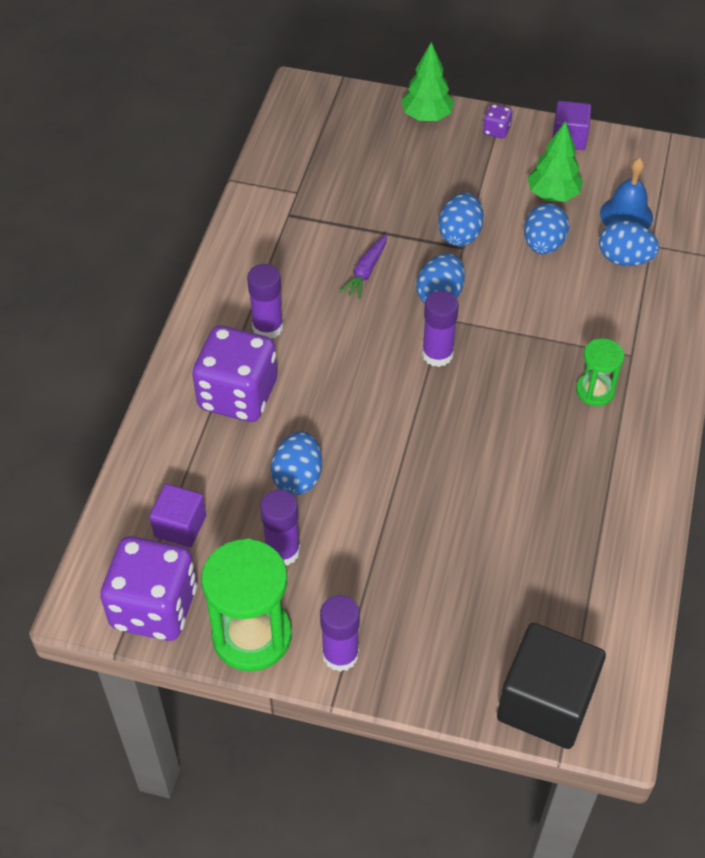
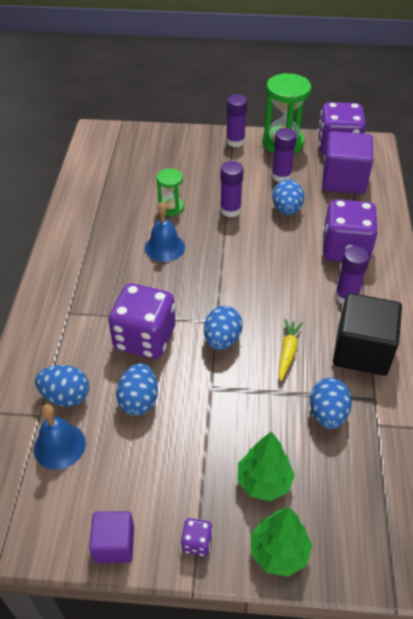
camera: 170 degrees right, 5 degrees down
(180, 526) = (343, 180): purple cube -> purple cube, size x1.76
(366, 271) = (287, 352): purple carrot -> yellow carrot
(437, 354) = (215, 294): purple glue stick -> purple glue stick (230, 210)
(460, 235) = (215, 400): blue egg -> blue egg (327, 414)
(498, 436) = (164, 247): none -> blue bell
(534, 309) = (144, 338): none -> purple dice
(545, 702) = (129, 136): black cube -> black cube (362, 351)
(553, 195) = (131, 459): green tree -> green tree (264, 481)
(595, 391) = (97, 283): green hourglass -> green hourglass (171, 207)

